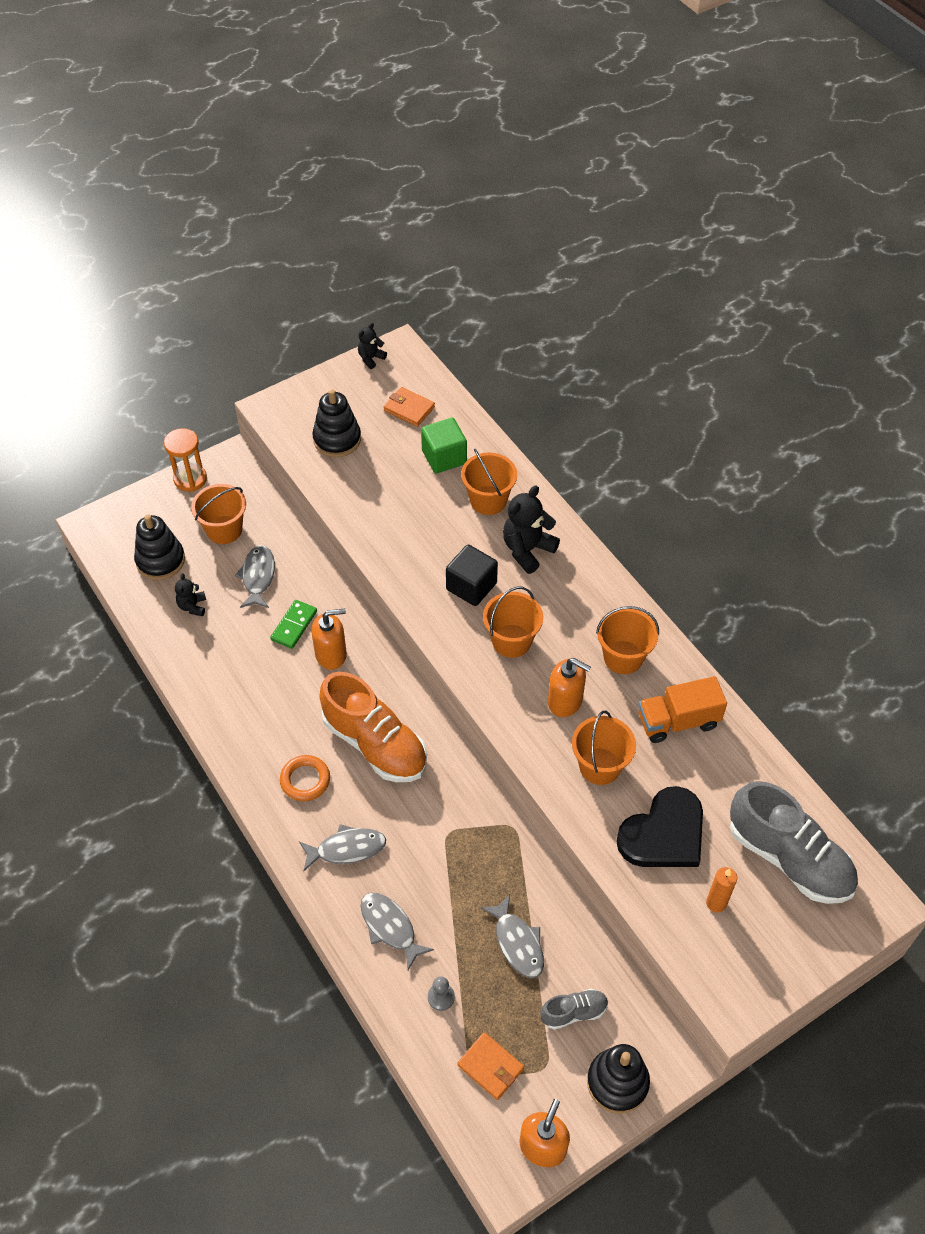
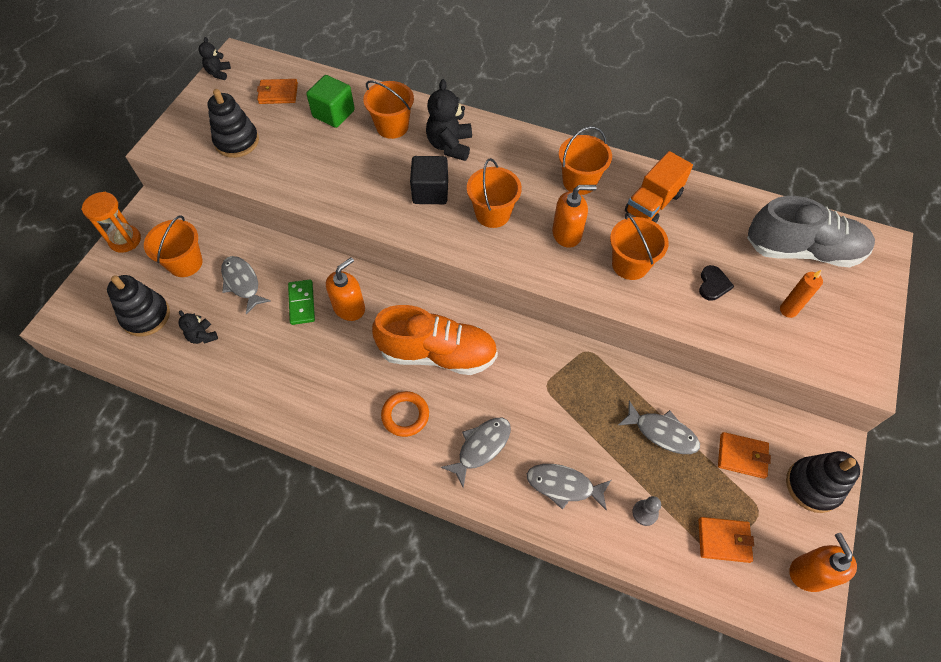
camera: 35 degrees left, 5 degrees up
(574, 1012) = (742, 456): grey shoe -> orange wallet
(664, 833) = (713, 284): black heart -> black heart, size x0.46

